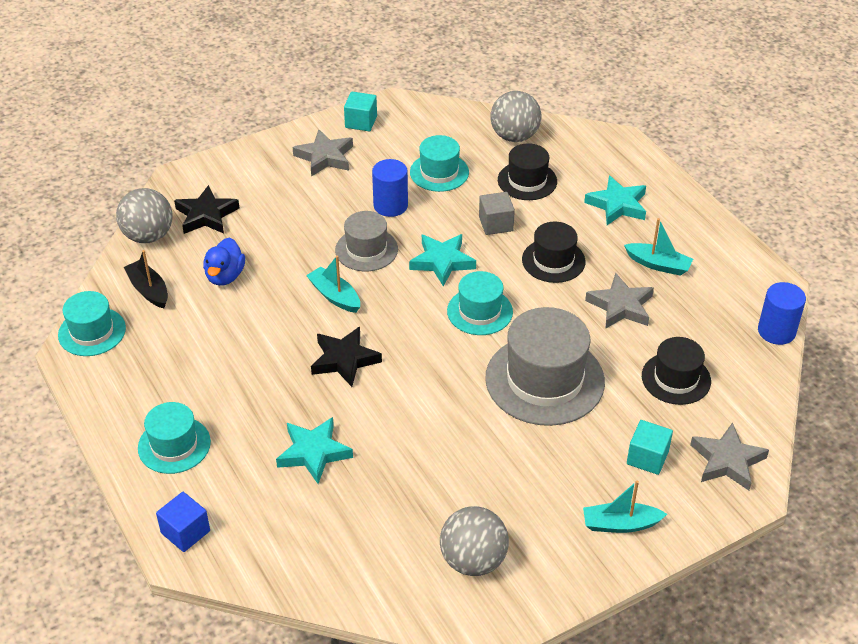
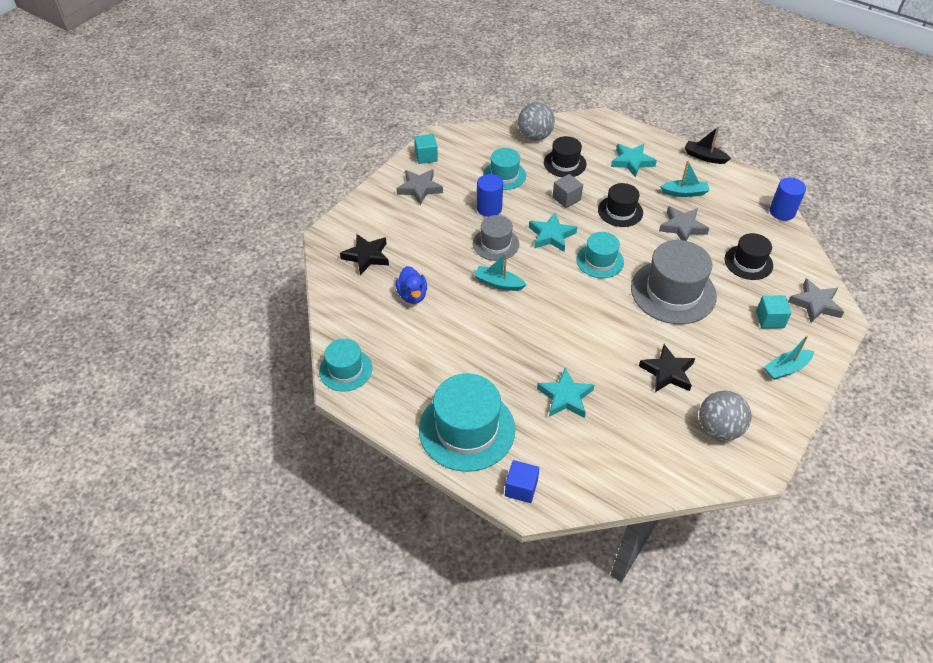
camera: 25 degrees left, 5 degrees up
(148, 236) = (335, 285): grey ball -> none
(148, 290) = (365, 324): black boat -> black boat (704, 157)
(174, 445) = (467, 429): turquoise hat -> turquoise hat, size x1.72
(344, 360) = (537, 325): black star -> black star (667, 372)

